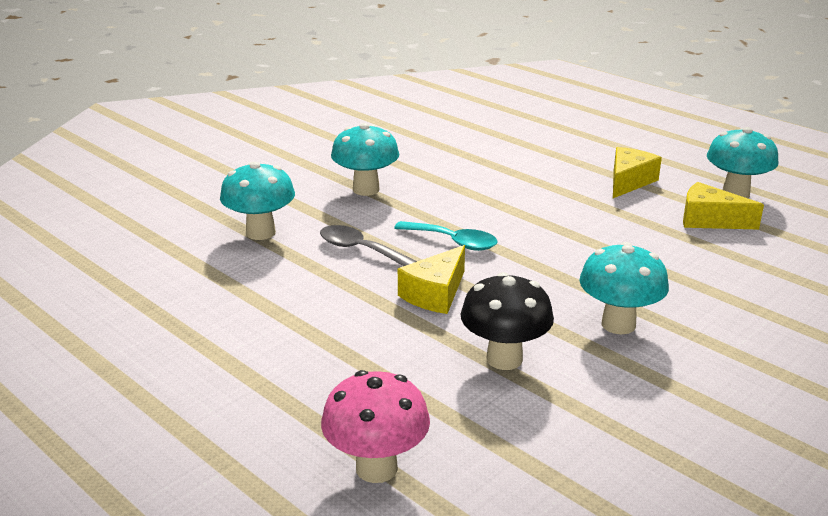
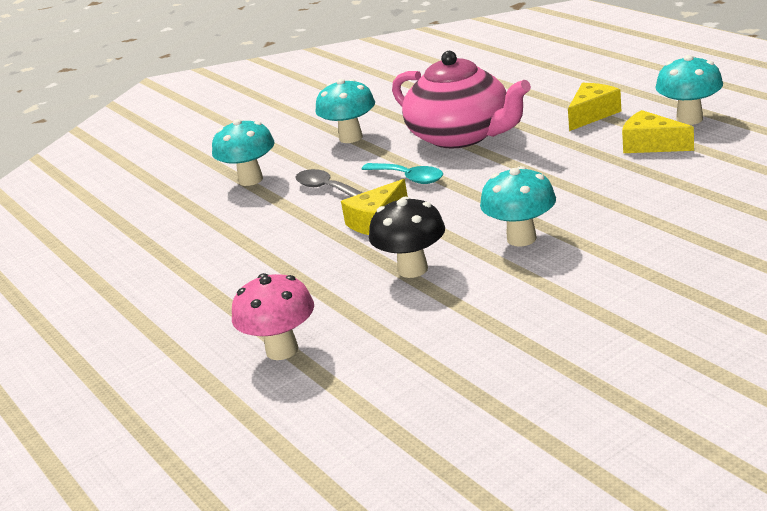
camera: 15 degrees right, 0 degrees up
(494, 196) = (462, 136): none -> pink teapot

